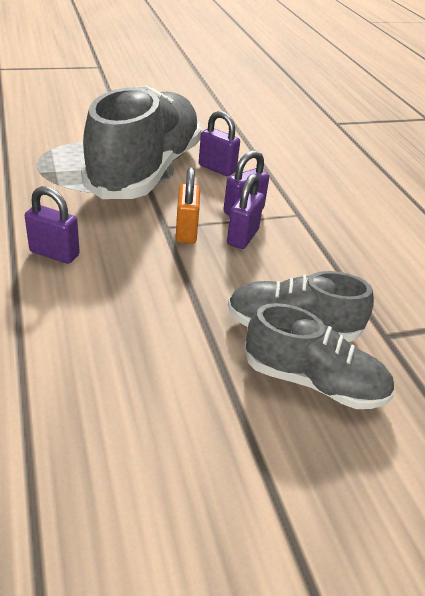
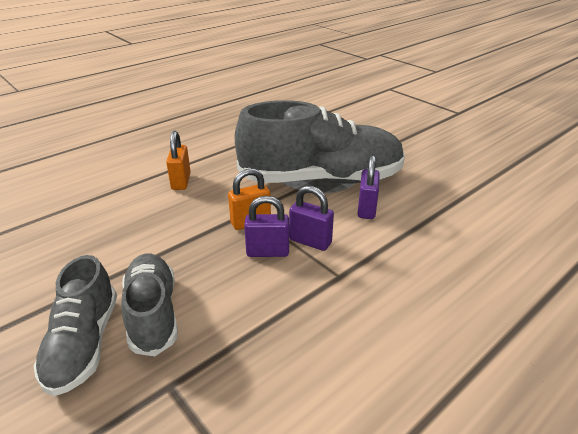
camera: 70 degrees right, 5 degrees down
(54, 253) = (181, 181): purple padlock -> orange padlock

